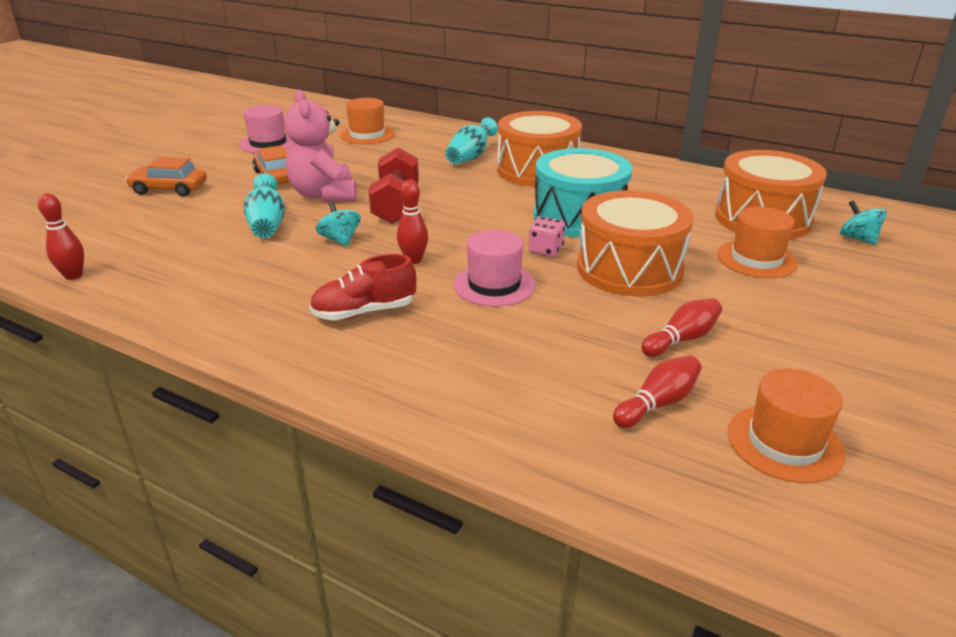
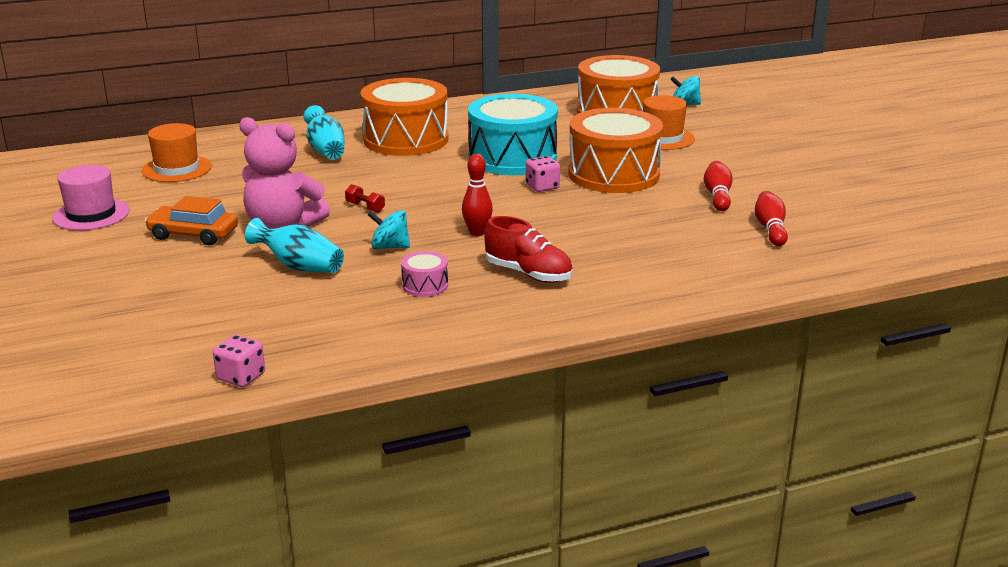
camera: 50 degrees left, 5 degrees down
(73, 276) = (241, 377): red bowling pin -> pink dice
(169, 189) = (112, 289): orange car -> none
(289, 279) = (425, 285): none -> pink drum
(364, 312) = (528, 274): red shoe -> red shoe turned 75 degrees counterclockwise
(396, 205) = (365, 207): red dumbbell -> red dumbbell, size x0.41
(494, 285) = (563, 220): pink hat -> none
(784, 443) = (844, 215): orange hat -> none

